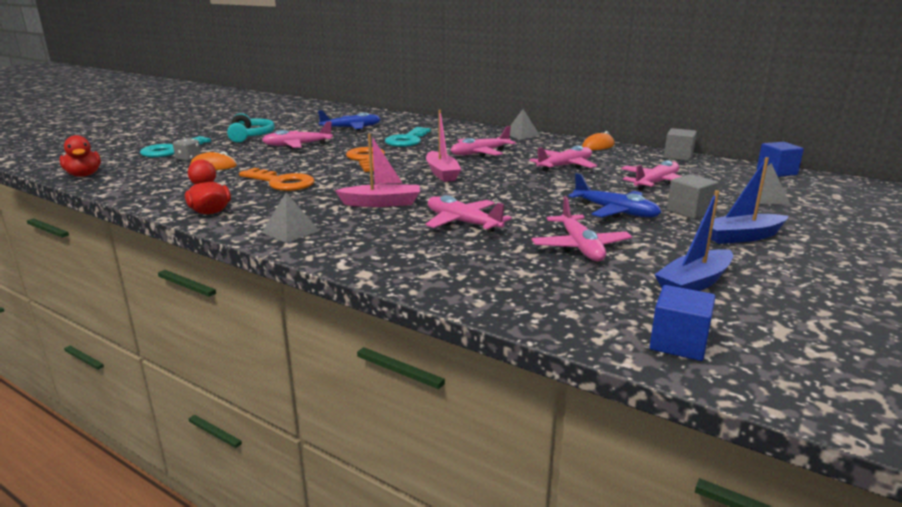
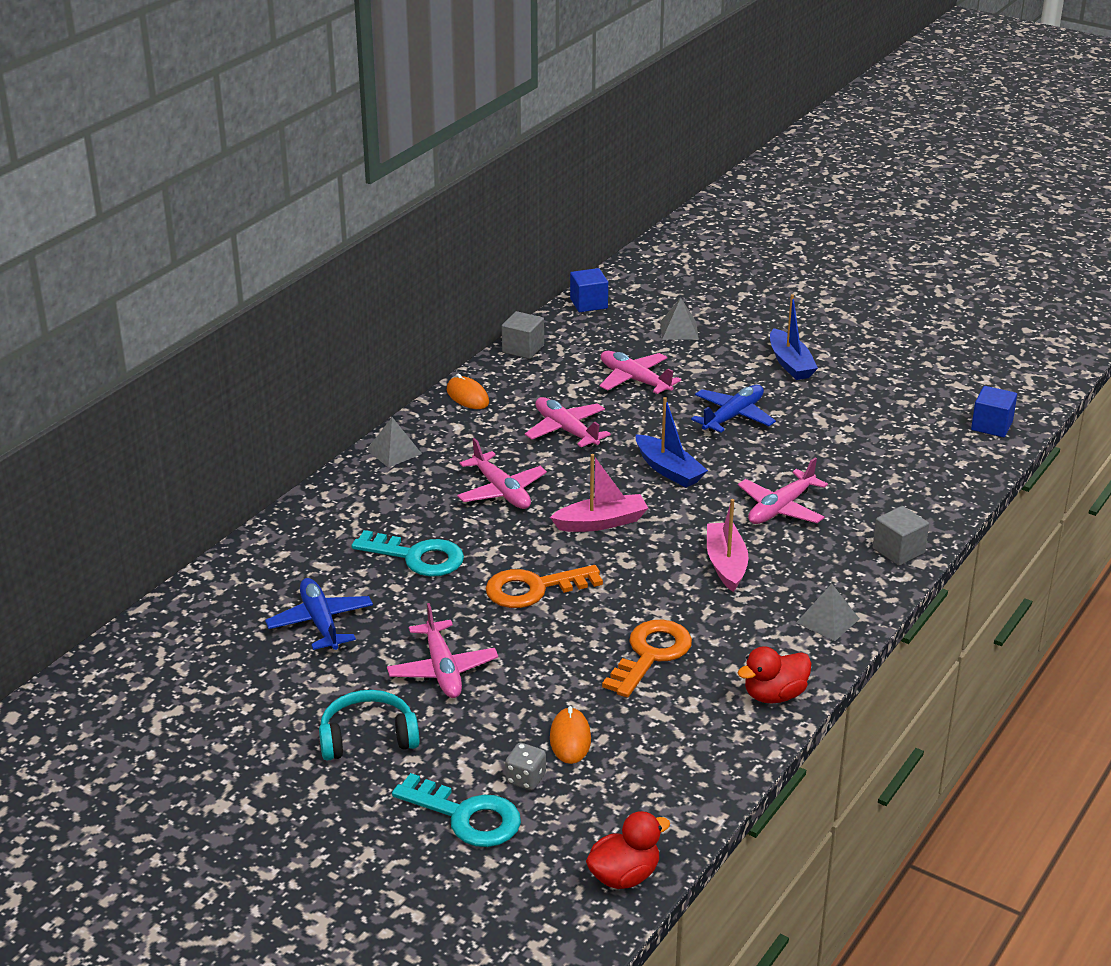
camera: 90 degrees left, 10 degrees up
(580, 247) = (832, 446): pink plane -> none
(689, 211) = (726, 376): grey cube -> grey cube (898, 550)
(694, 283) = (894, 403): blue boat -> blue boat (669, 470)

